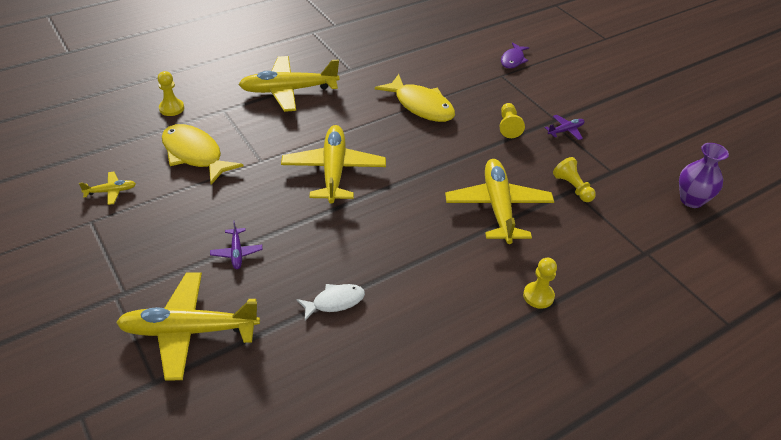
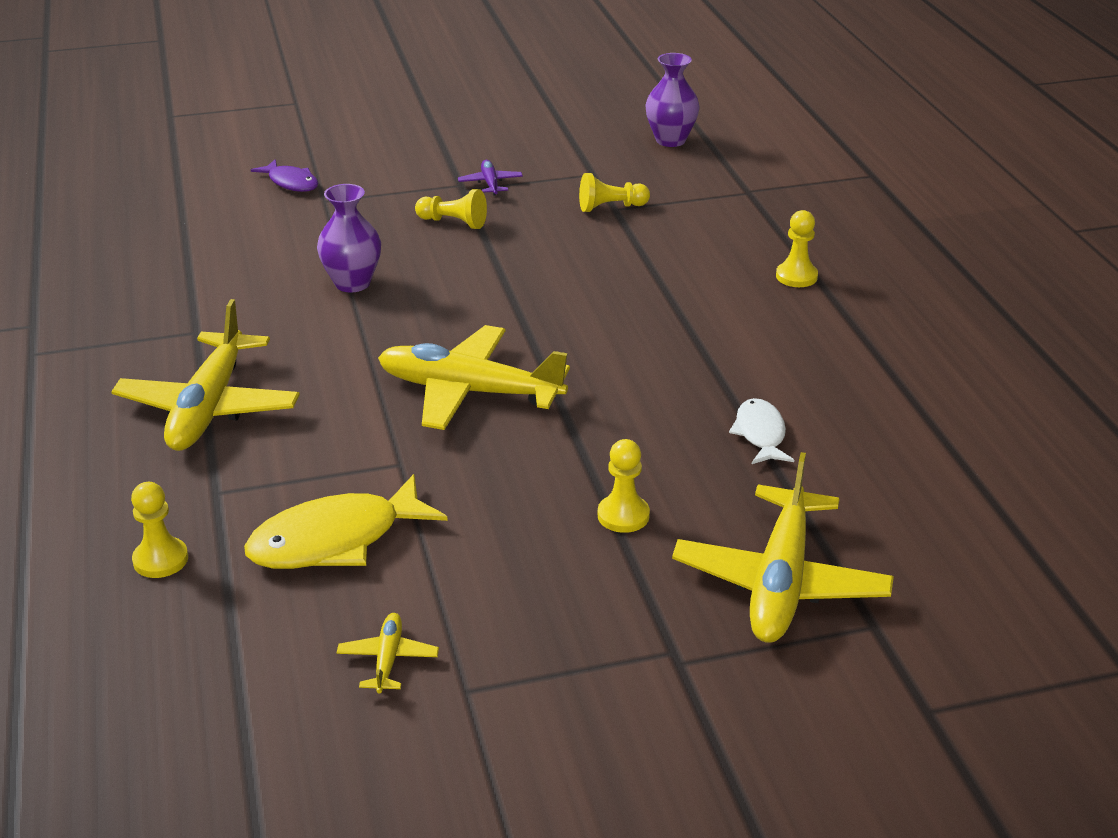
camera: 70 degrees left, 10 degrees down
(236, 252) = (623, 515): purple plane -> yellow pawn
(421, 106) = (352, 283): yellow fish -> purple vase
(498, 207) = (623, 268): yellow plane -> none

